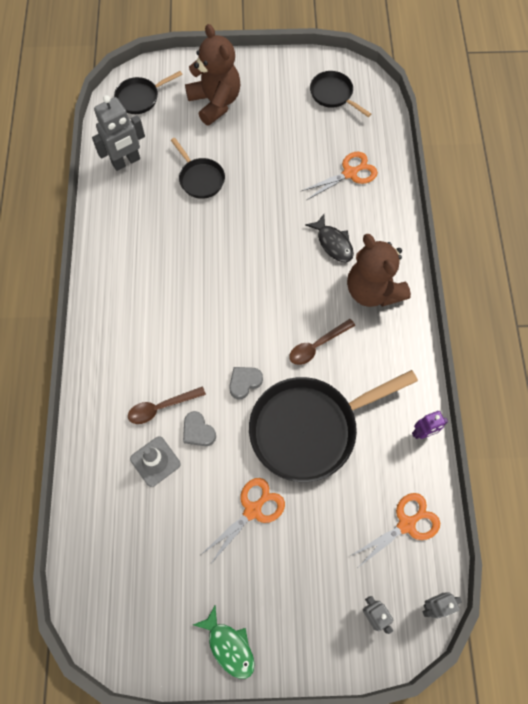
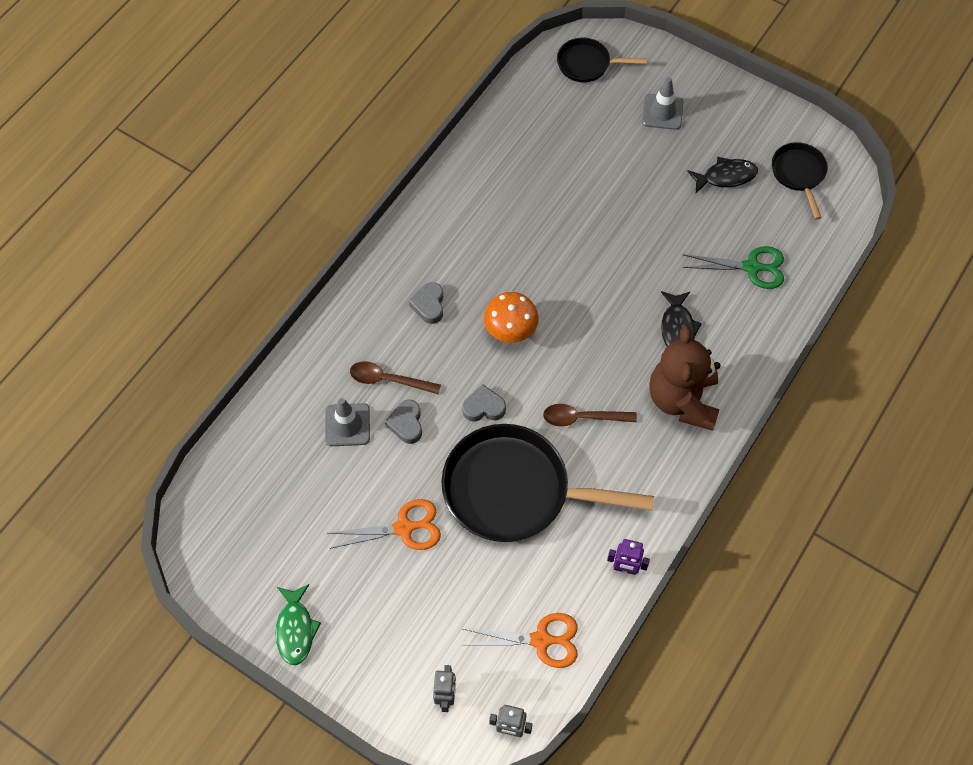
camera: 35 degrees right, 5 degrees down
(126, 162) = (525, 122): grey robot -> none
(151, 333) = (429, 305): none -> grey heart
(200, 179) = (588, 182): black pan -> none
(215, 102) = (662, 112): brown teddy bear -> grey traffic cone
(223, 315) = (510, 331): none -> orange mushroom
(288, 122) = (725, 177): none -> black fish
(349, 173) = (751, 267): orange scissors -> green scissors

